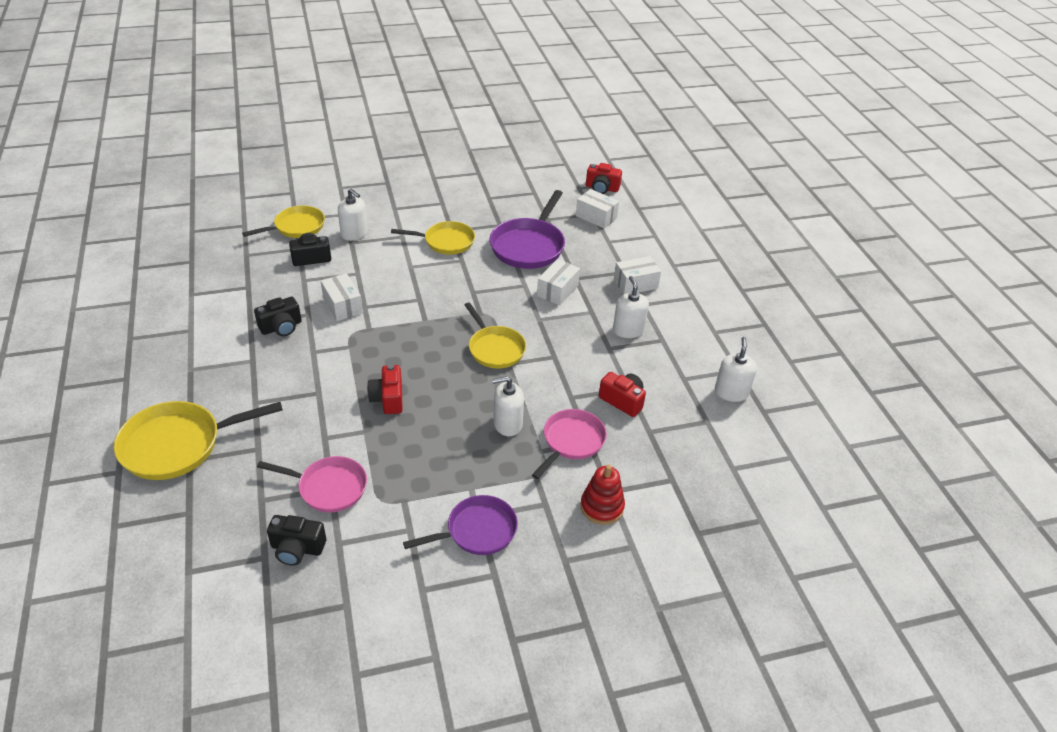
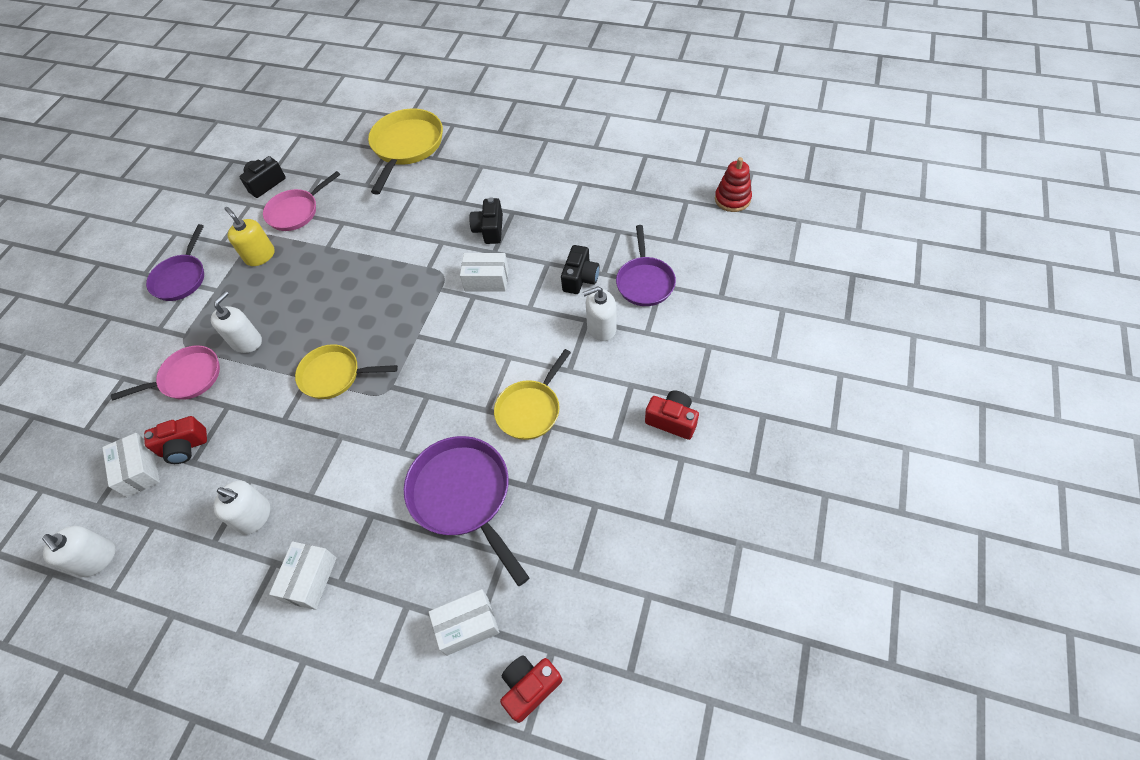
camera: 130 degrees right, 15 degrees up
(296, 227) = (645, 281): yellow pan -> purple pan
(388, 399) = (345, 272): red camera -> red camera (672, 420)
(407, 479) = (260, 256): none -> yellow soap dispenser
(557, 291) = (366, 481): white box -> white box (139, 470)
(571, 442) = (187, 378): pink pan -> pink pan turned 90 degrees counterclockwise
(602, 507) = (118, 364): red stacking toy -> red stacking toy (732, 199)

